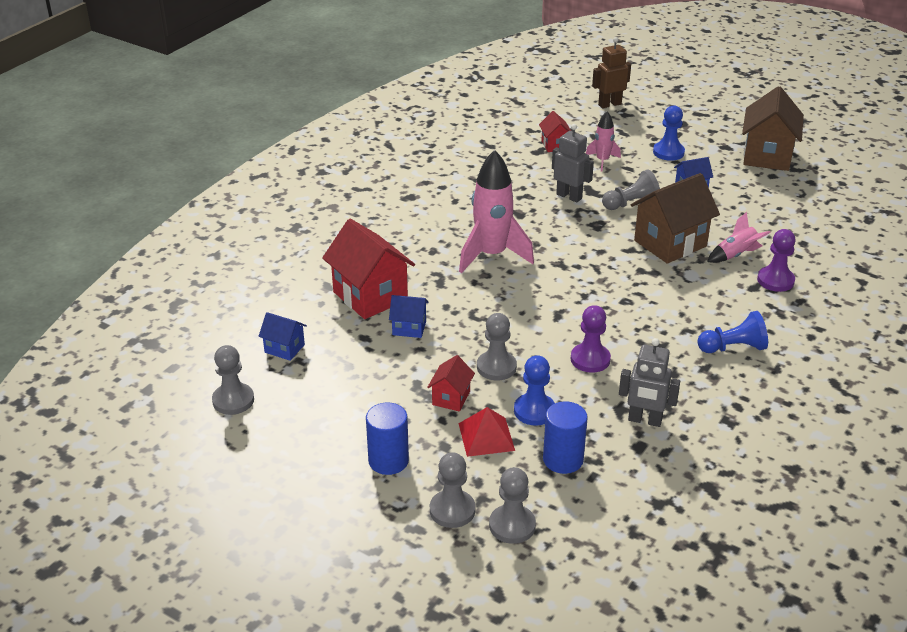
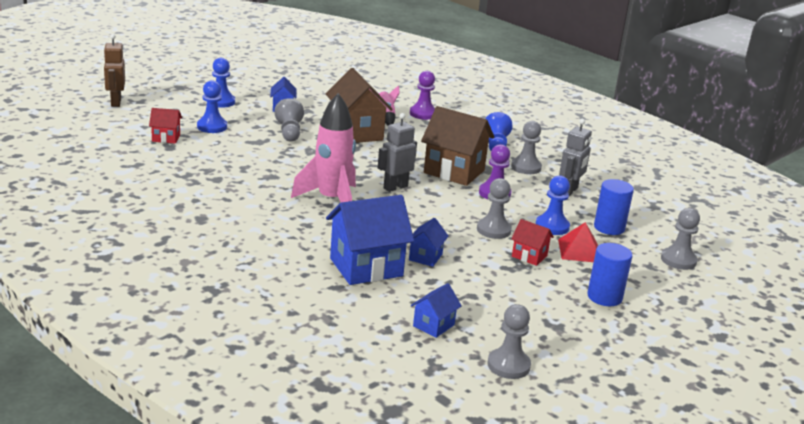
camera: 80 degrees left, 10 degrees down
(370, 296) = (366, 267): red house -> blue house
(452, 510) = (663, 280): grey pawn -> grey pawn (526, 167)
(569, 196) = (259, 151): grey robot -> grey robot (395, 187)
(602, 161) = (212, 127): pink rocket -> blue pawn
(767, 156) = (257, 74): brown house -> brown house (454, 171)

